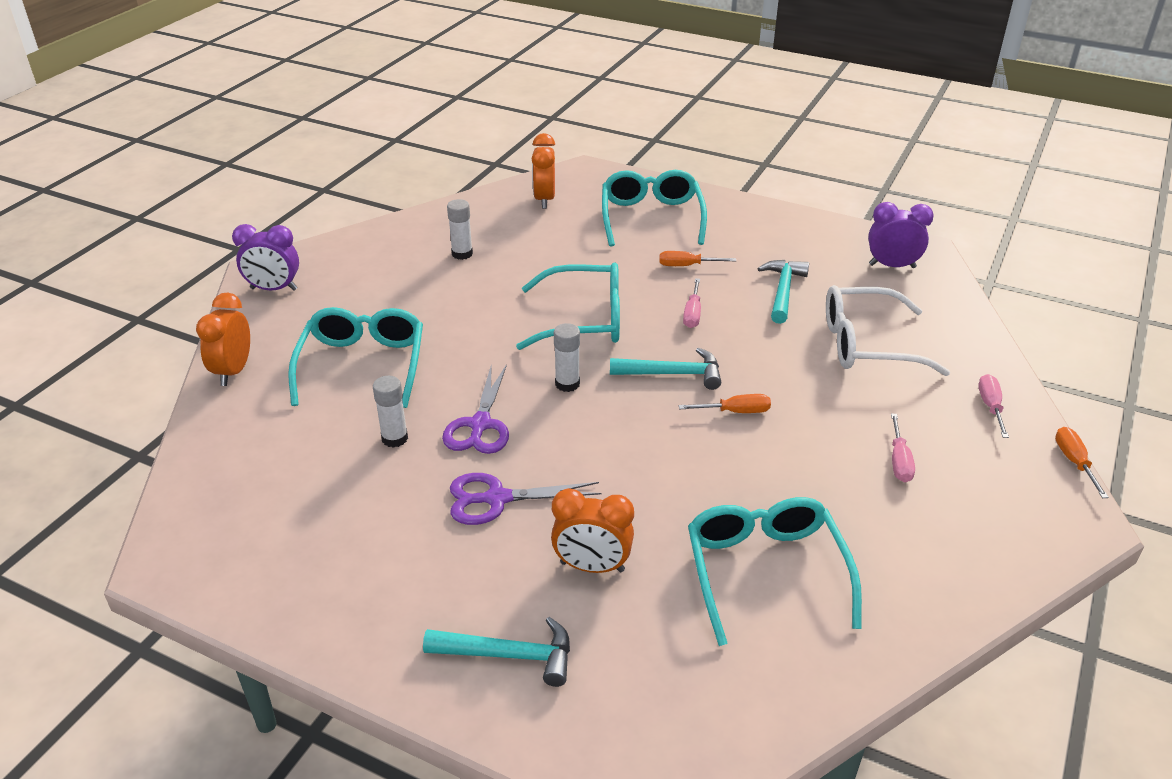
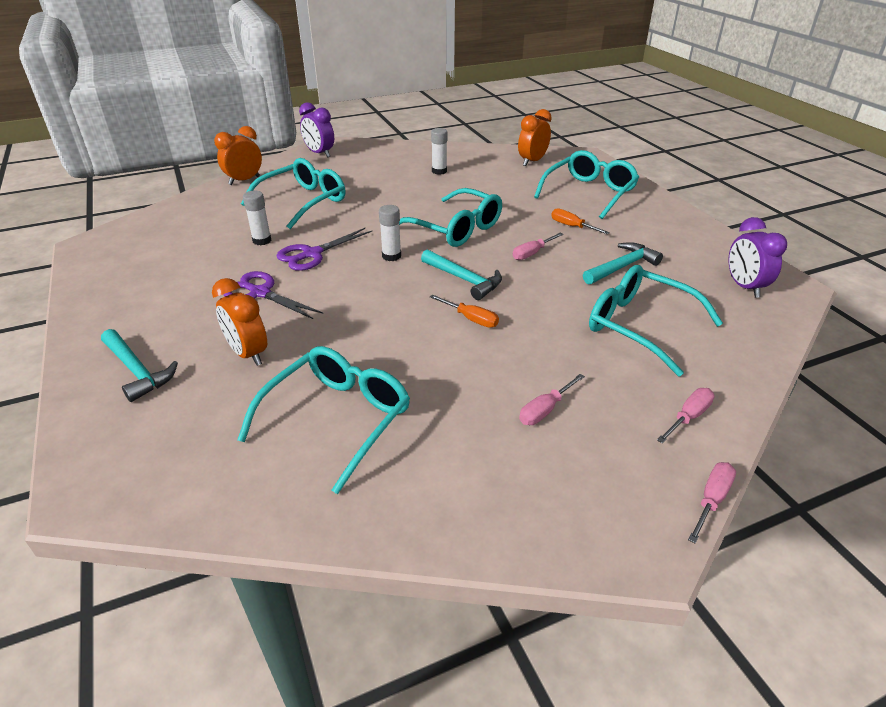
camera: 40 degrees right, 0 degrees up
(865, 344) = (638, 325): white glasses -> turquoise glasses
(892, 266) = (744, 287): purple clock -> purple clock turned 150 degrees counterclockwise
(1074, 461) = (711, 499): orange screwdriver -> pink screwdriver

